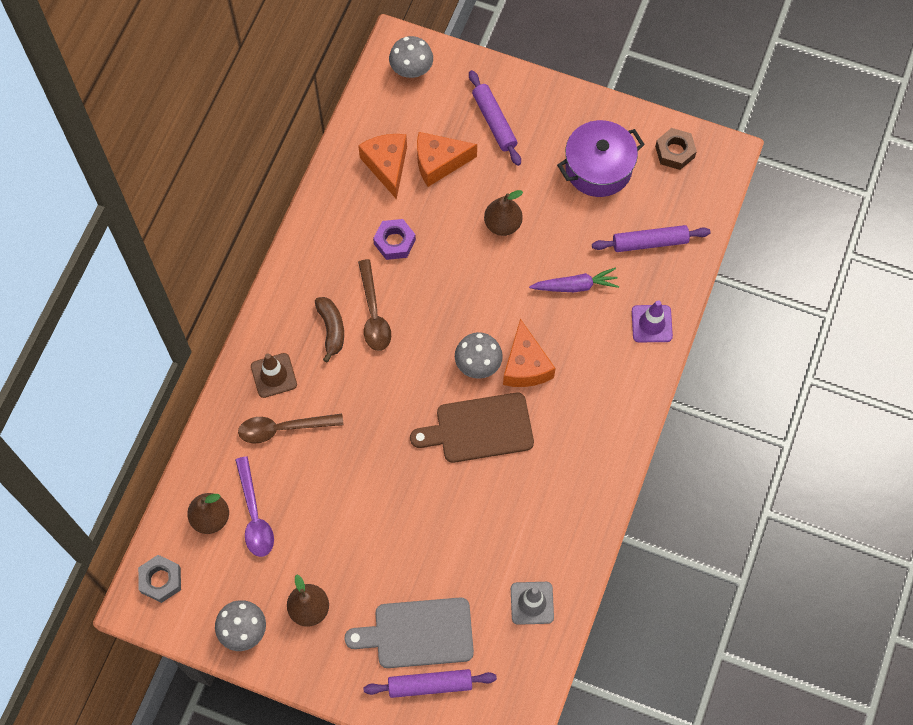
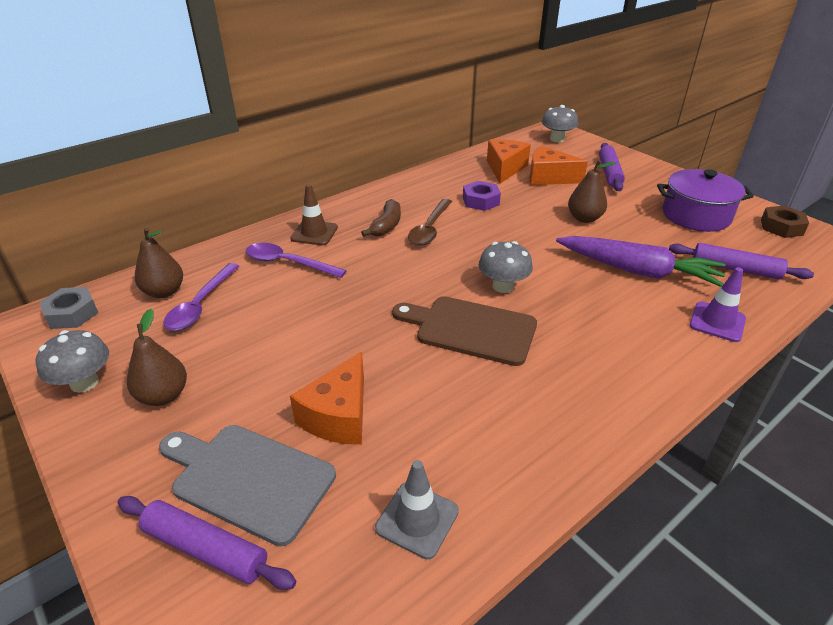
camera: 30 degrees right, 30 degrees down
(283, 428) = (288, 263): brown spoon -> purple spoon
(525, 365) = (552, 303): orange cheese -> orange cheese (339, 416)
(575, 286) = (638, 271): purple carrot -> purple carrot, size x1.67

